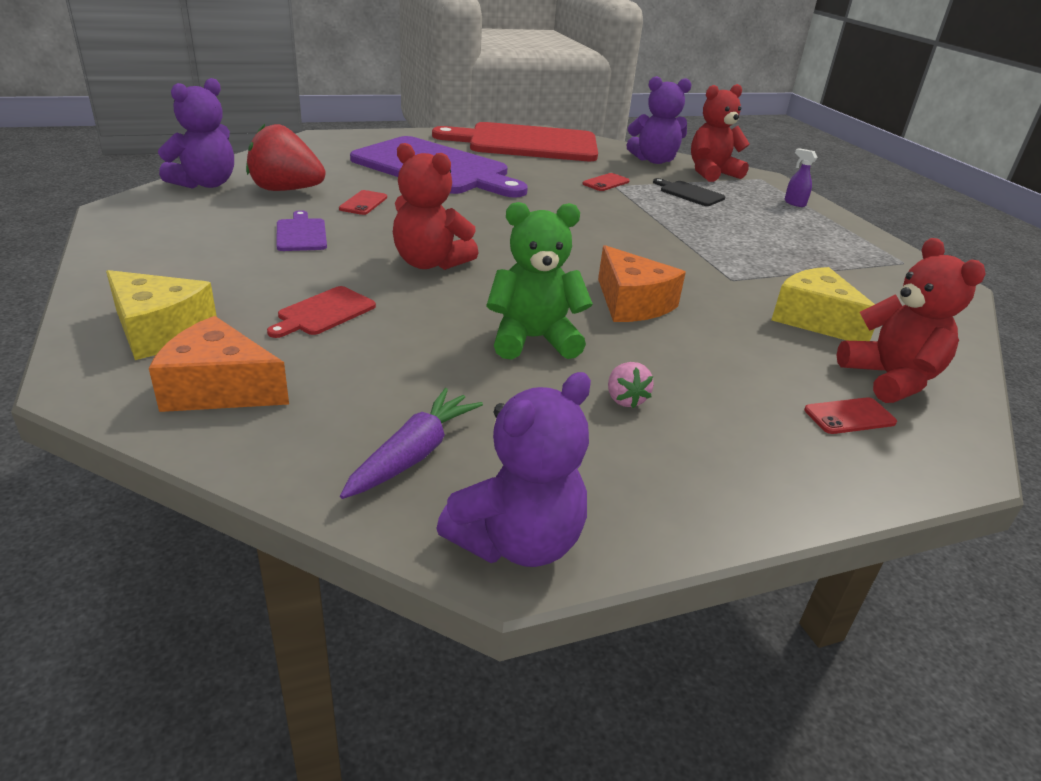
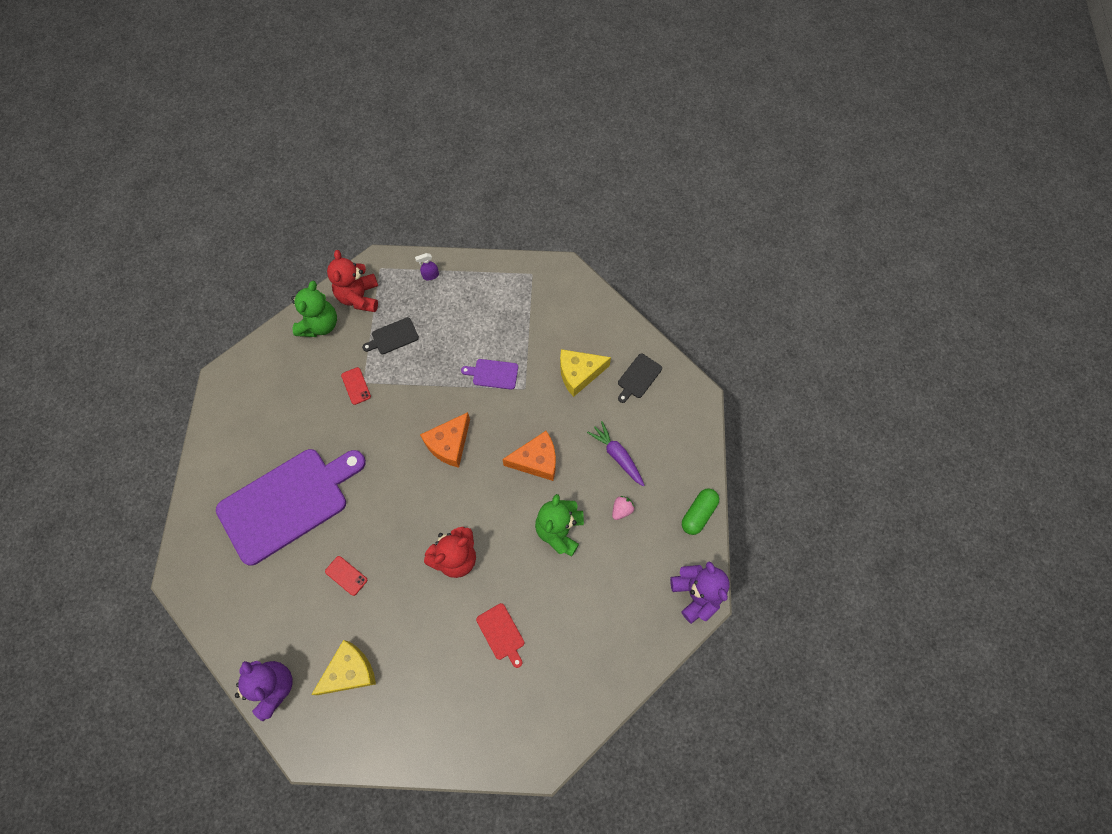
camera: 65 degrees left, 35 degrees up
(159, 331) = (498, 725): yellow cheese -> yellow cheese (350, 672)
(219, 388) = (563, 697): orange cheese -> orange cheese (449, 444)
(286, 190) = (303, 627): red strawberry -> none
(301, 234) = (389, 629): purple cutting board -> purple cutting board (493, 374)
(413, 454) = (636, 618): purple carrot -> purple carrot (617, 456)
(527, 143) = (249, 407): red cutting board -> none
(625, 399) = (621, 510): pink strawberry -> pink strawberry turned 60 degrees counterclockwise
(654, 160) = (320, 325): purple teddy bear -> green teddy bear
(709, 509) = (698, 514): none -> green capsule
(849, 416) = (659, 417): red phone -> none
(890, 379) = (638, 377): red teddy bear -> black cutting board

